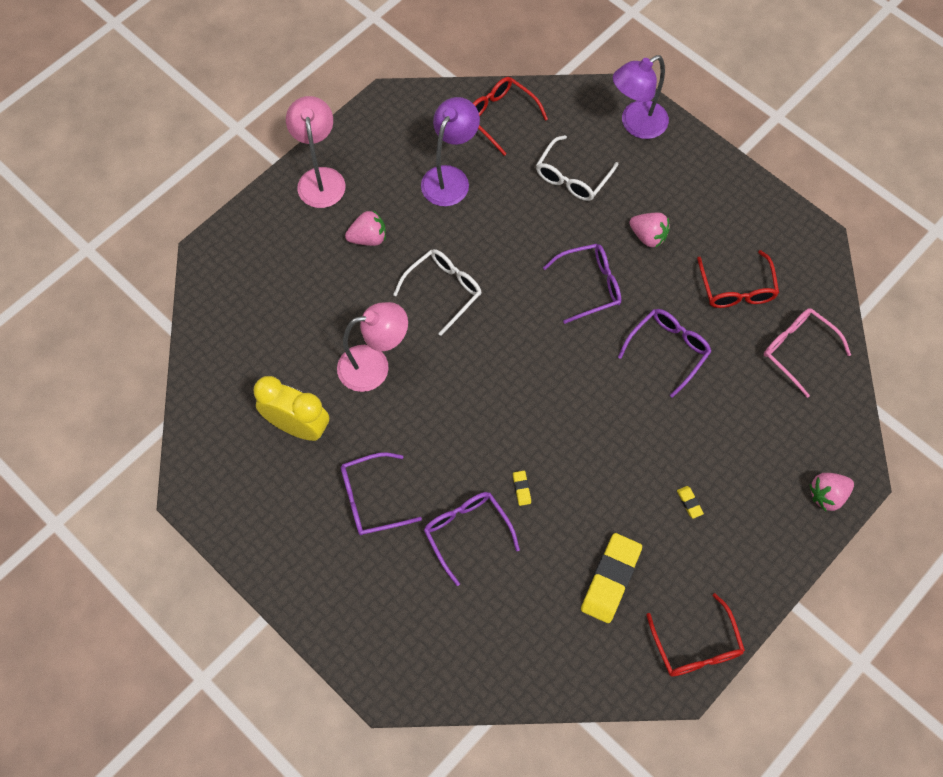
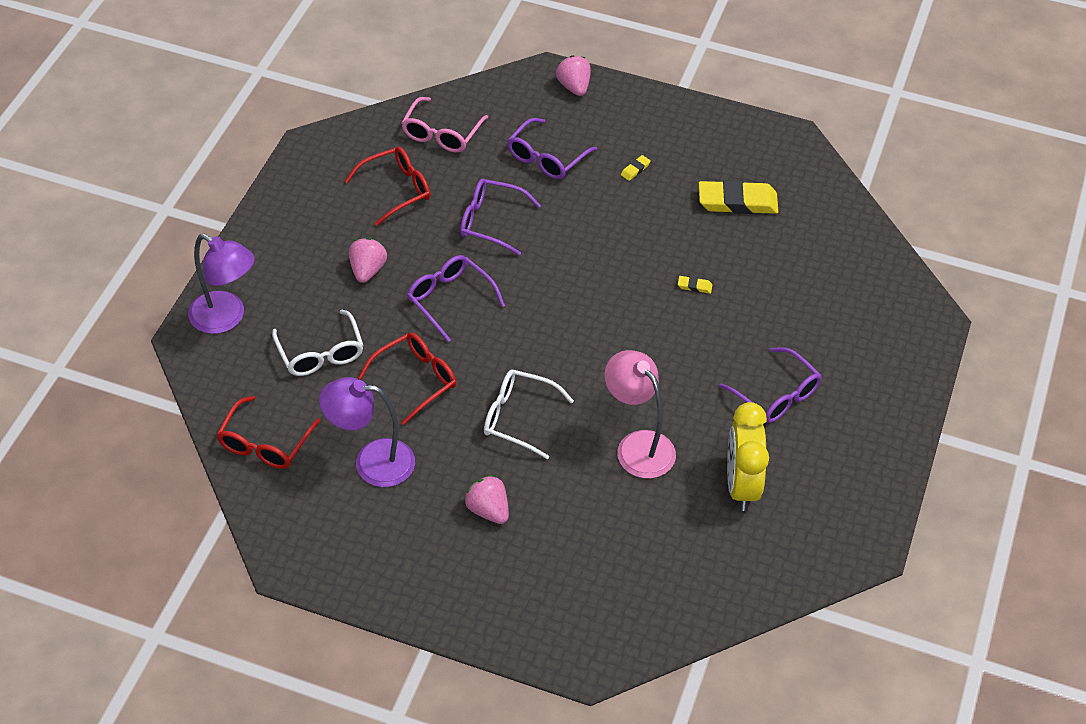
camera: 115 degrees left, 15 degrees down
(320, 178) = (431, 590): pink lamp -> none
(467, 533) = (761, 312): purple glasses -> purple glasses (547, 157)
(521, 489) = (694, 286): yellow eraser -> yellow eraser turned 45 degrees clockwise
(572, 176) = (320, 353): white glasses -> white glasses turned 60 degrees clockwise
(696, 645) = (756, 135): red glasses -> red glasses (415, 380)
(827, 495) = (574, 87): pink strawberry -> pink strawberry turned 150 degrees counterclockwise

